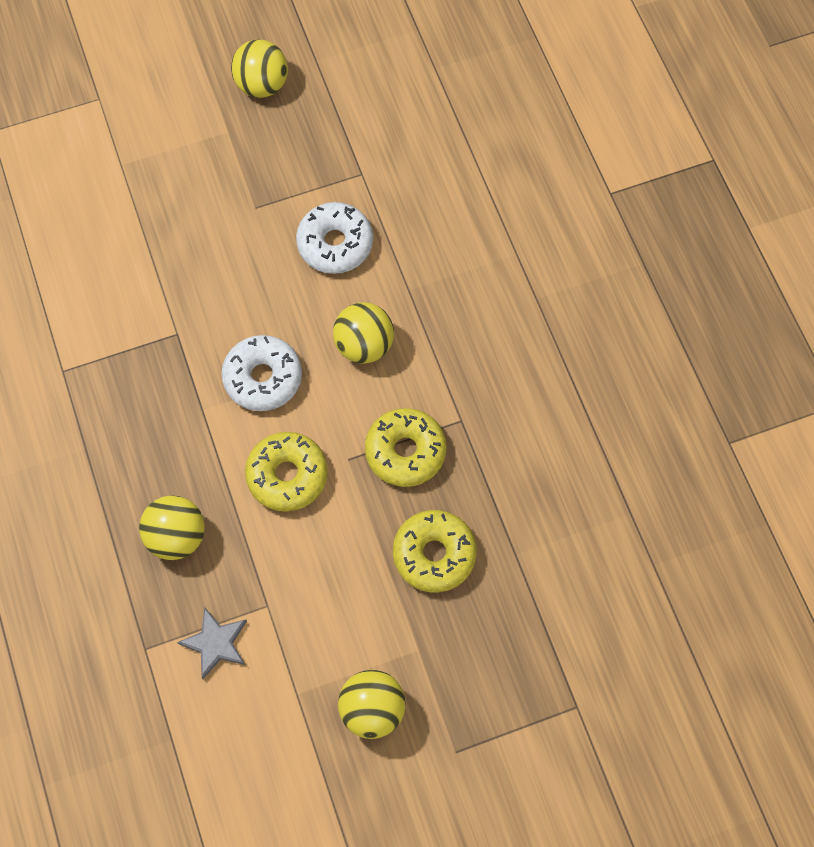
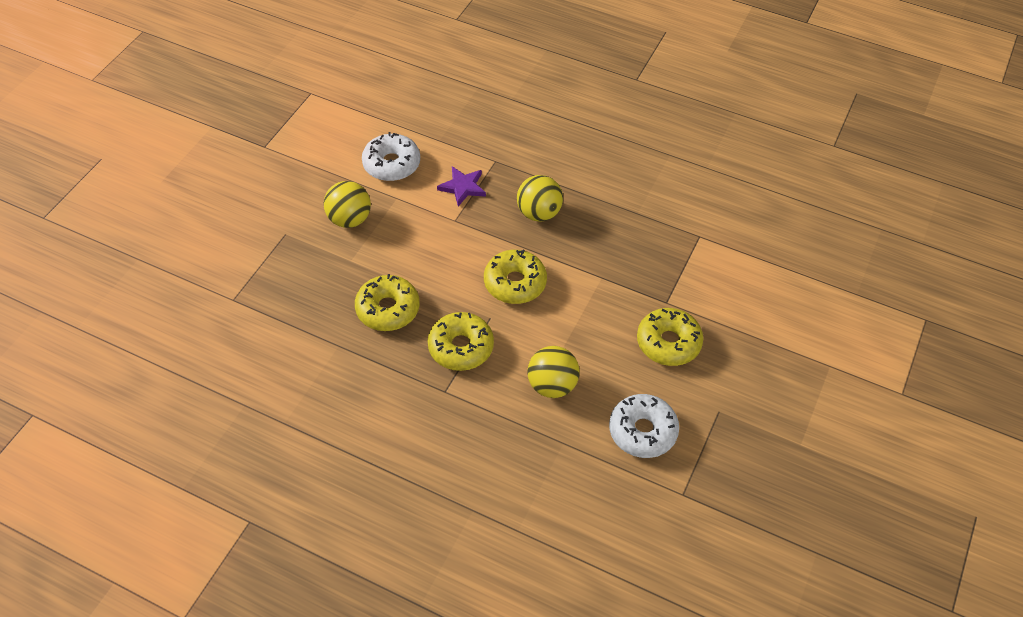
camera: 135 degrees right, 15 degrees down
(215, 643) = (463, 187): grey star -> purple star
(223, 296) = (668, 343): none -> yellow donut
(262, 85) = (824, 498): yellow ball -> none
(263, 378) = (589, 319): white donut -> white donut (391, 164)

